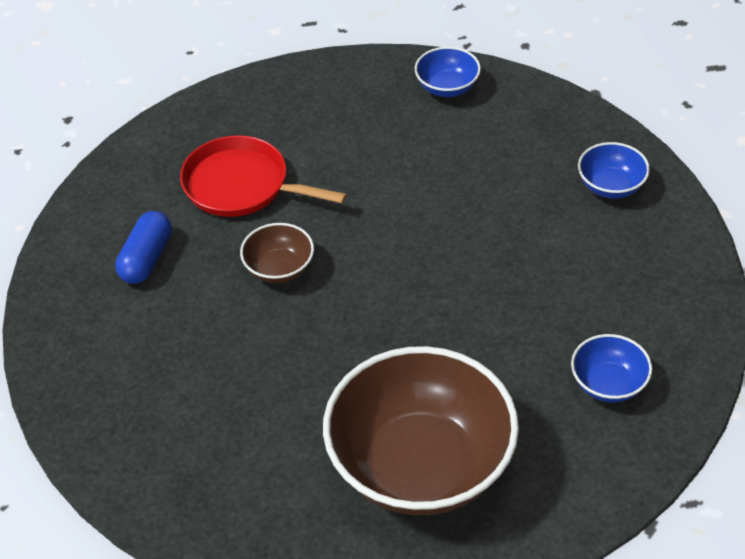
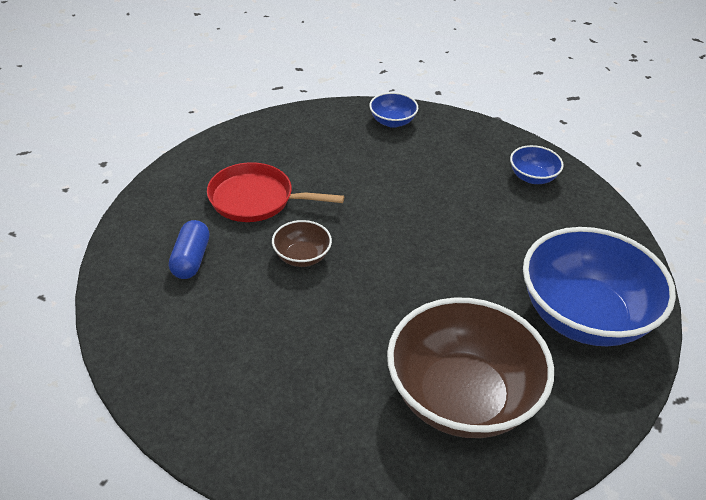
camera: 15 degrees left, 5 degrees down
(608, 384) = (584, 316): blue bowl -> blue bowl, size x2.28

